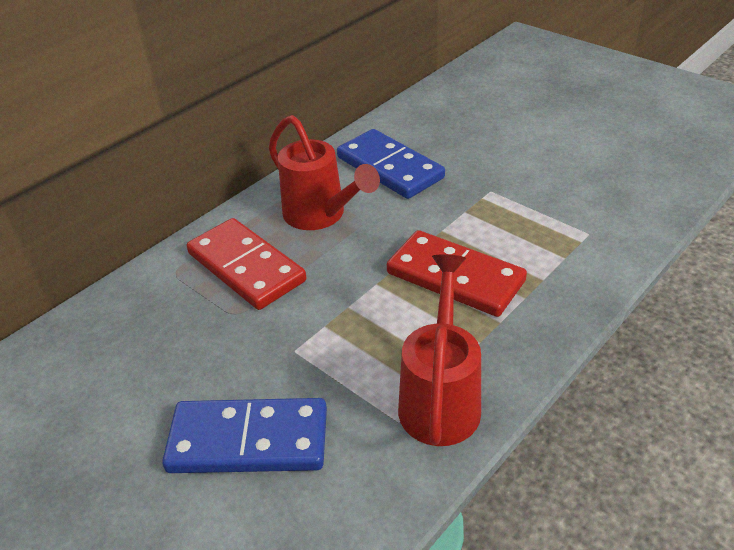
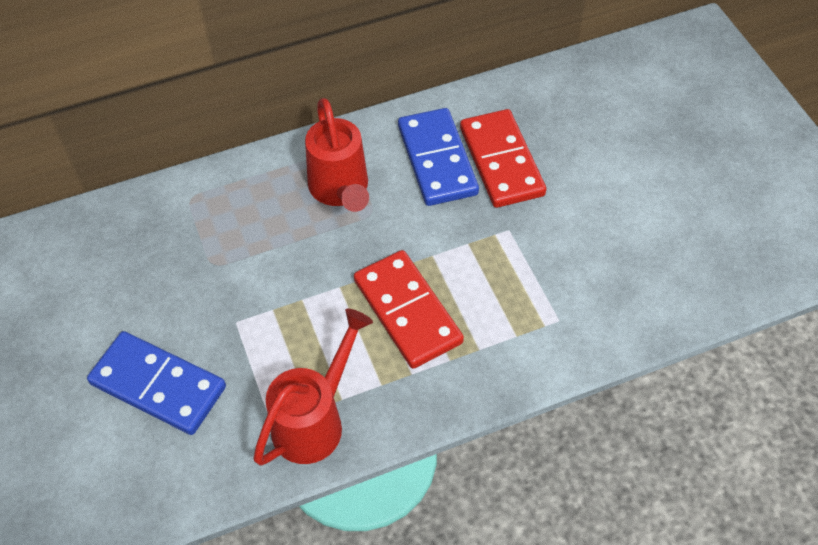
camera: 25 degrees right, 15 degrees up
(246, 267) = (247, 220): red domino -> red domino (501, 161)

